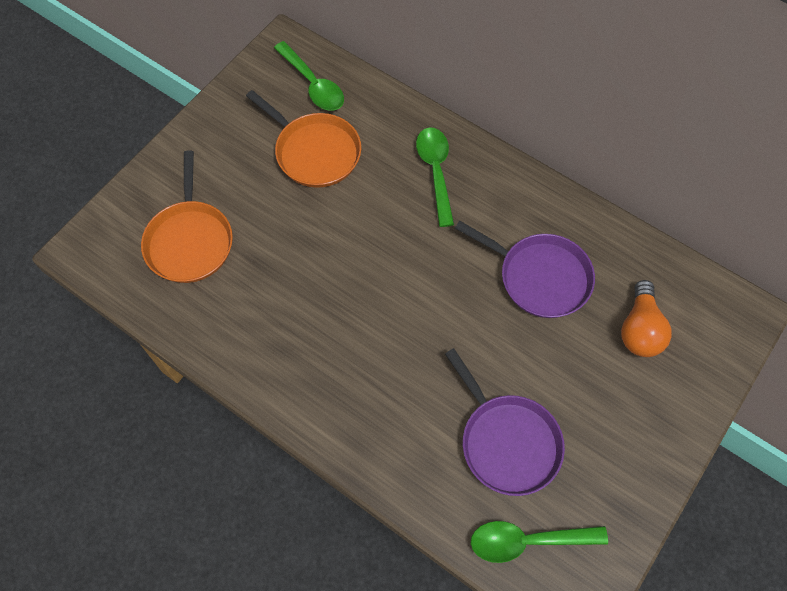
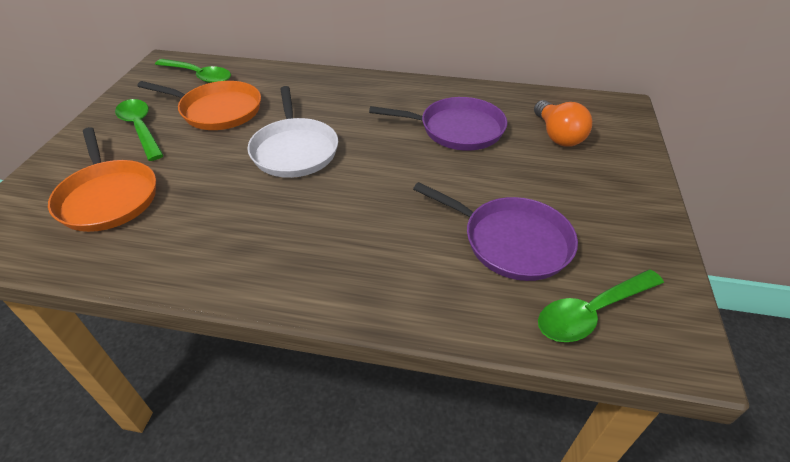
camera: 25 degrees left, 20 degrees down
(367, 243) = (294, 150): none -> white pan
(435, 172) = (331, 96): green spoon -> green spoon (140, 128)

